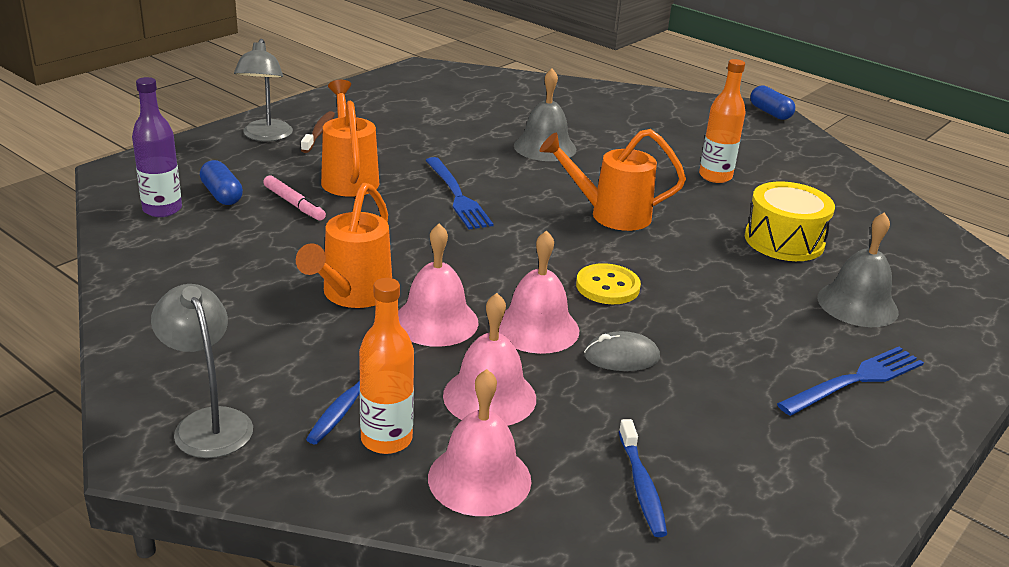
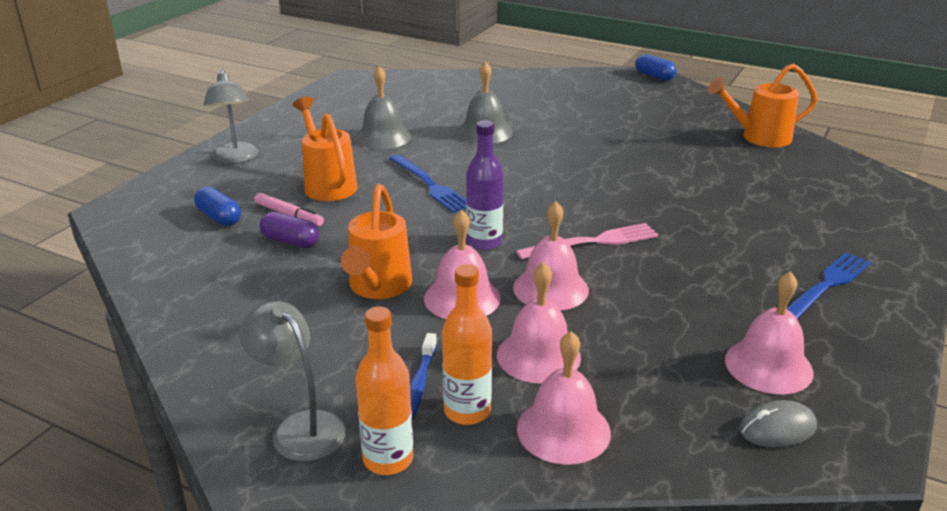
camera: 10 degrees left, 0 degrees up
(162, 209) = (169, 239): purple bottle -> purple bottle (484, 242)
(283, 232) = (290, 241): none -> purple capsule
(319, 133) = (283, 148): brown toothbrush -> none
(607, 286) = (592, 242): yellow button -> pink fork
(611, 215) = (567, 181): orange watering can -> orange watering can (759, 137)
(621, 356) = (632, 300): grey mouse -> grey mouse (777, 428)
(641, 486) = (700, 408): blue toothbrush -> none
(715, 176) = (636, 135): orange bottle -> orange bottle (388, 459)
(742, 455) = (768, 366): none -> pink bell
(784, 241) = (715, 180): yellow drum -> none
(857, 304) = (797, 223): grey bell -> grey bell (383, 137)

